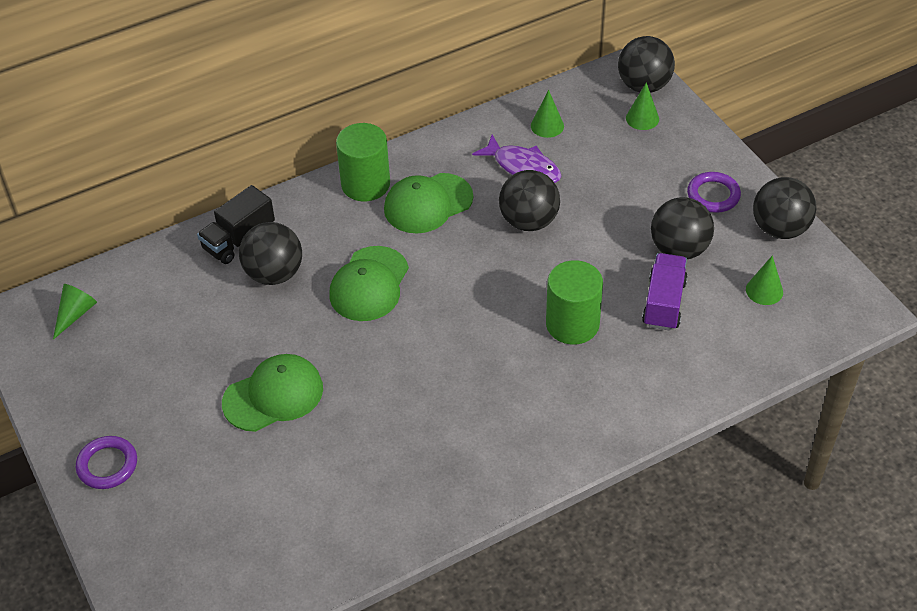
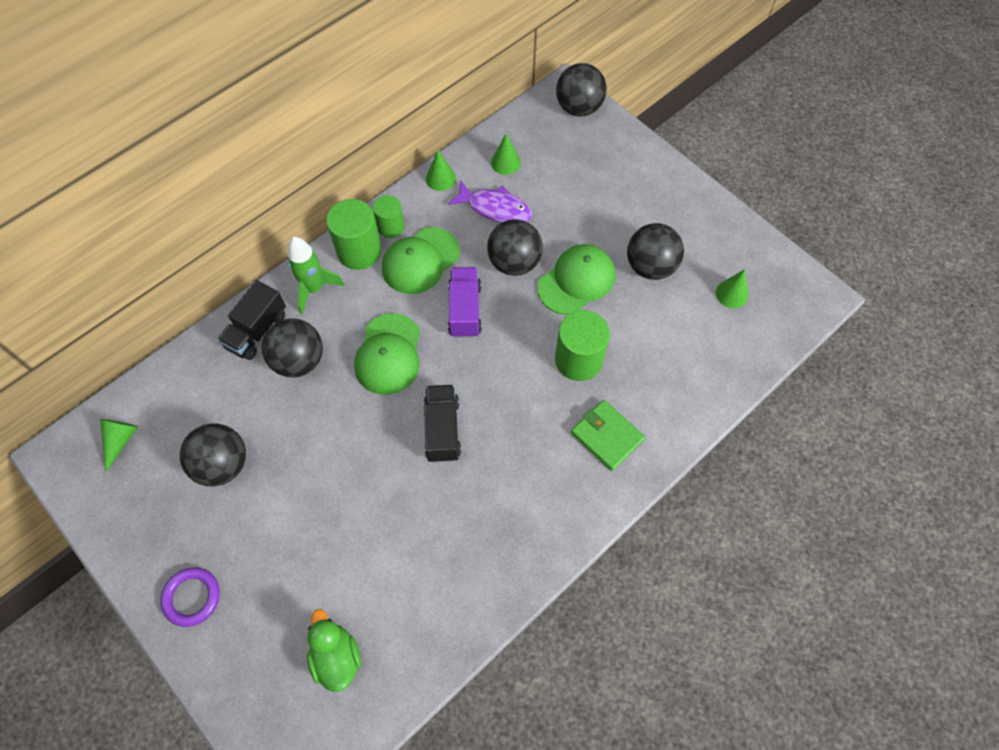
camera: 15 degrees left, 15 degrees up
(237, 547) = (336, 657): none -> green duck
(273, 395) = (330, 489): green cap -> green cap (576, 281)
(309, 211) = (314, 289): none -> green rocket
(405, 167) = (391, 227): none -> green cylinder
(406, 363) = (442, 429): none -> black truck
(582, 401) = (606, 436): none -> green wallet
(642, 118) = (586, 141): green cone -> green cone (440, 178)
(664, 303) = (651, 323): purple truck -> purple truck (465, 310)
(713, 195) = (665, 207): purple ring -> none
(780, 229) = (729, 230): black ball -> black ball (223, 464)

